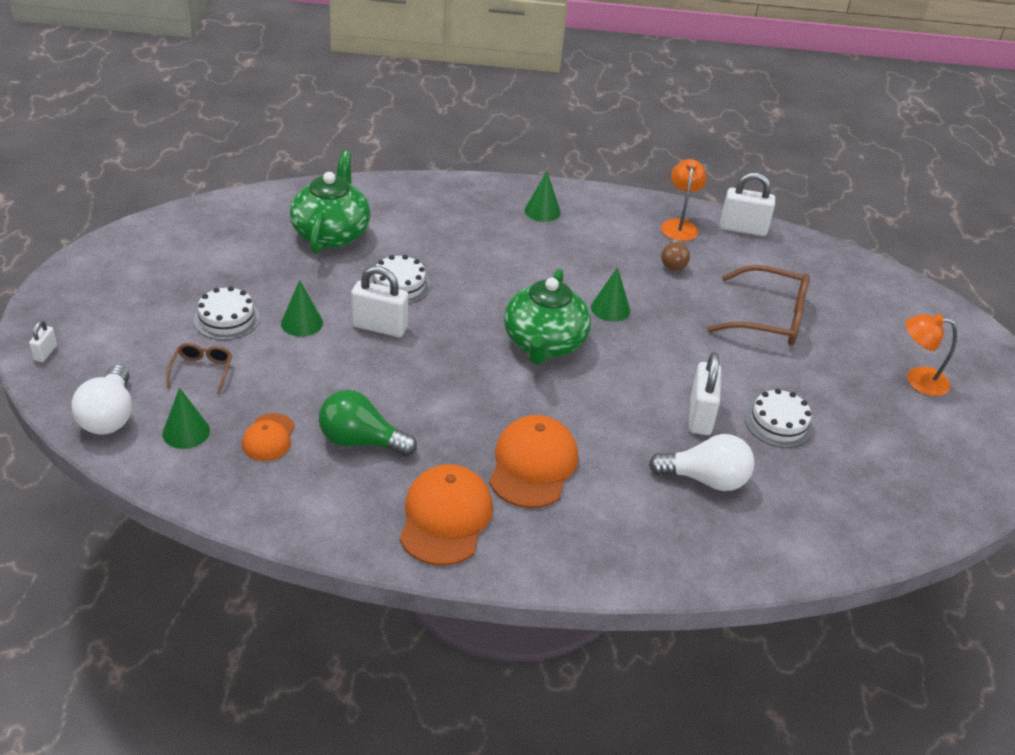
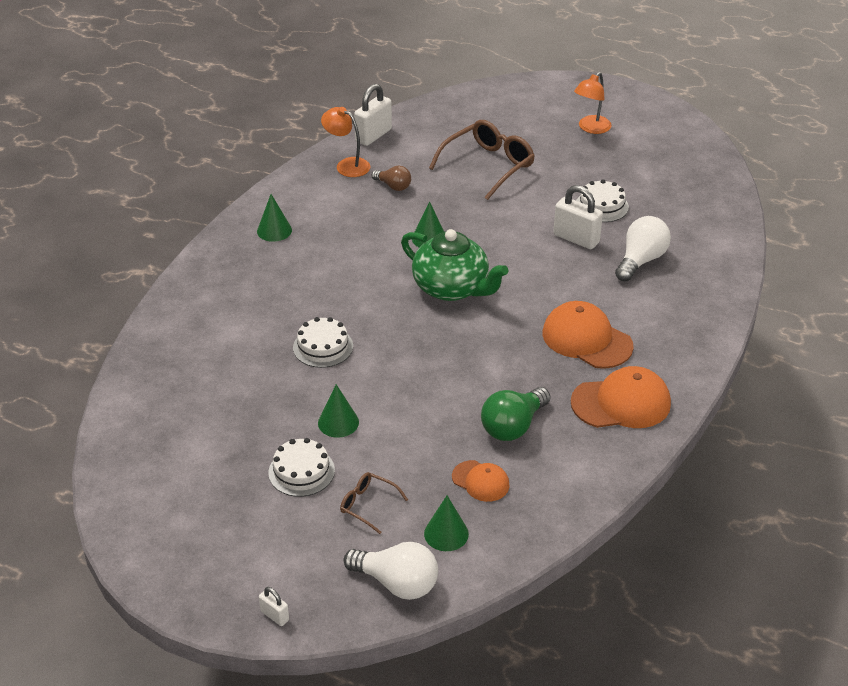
camera: 60 degrees left, 0 degrees up
(331, 234) = (216, 368): green teapot -> none
(379, 327) = (374, 375): white padlock -> none
(445, 518) = (621, 403): orange cap -> orange cap turned 135 degrees clockwise

